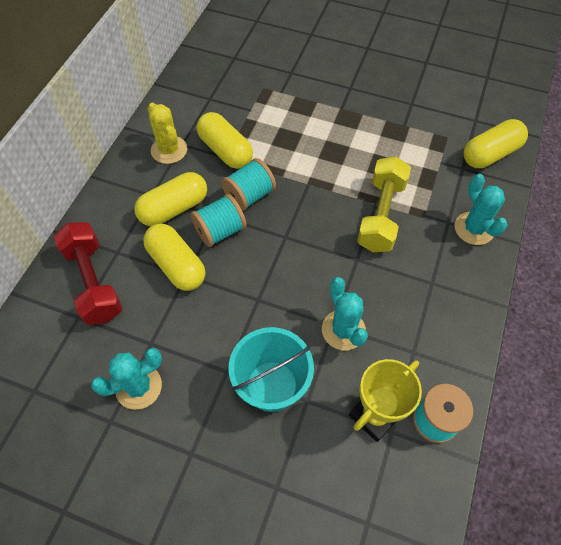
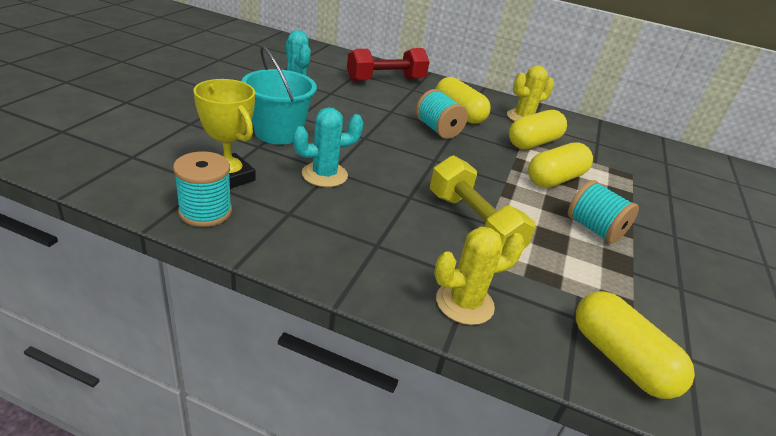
camera: 85 degrees right, 25 degrees down
(177, 265) = (401, 108): yellow capsule -> yellow capsule (555, 179)
(249, 195) = (481, 148): turquoise spool -> turquoise spool (594, 229)
(381, 215) = (473, 224): yellow dumbbell -> yellow dumbbell turned 45 degrees clockwise
(474, 228) = (464, 303): turquoise cactus -> yellow cactus

